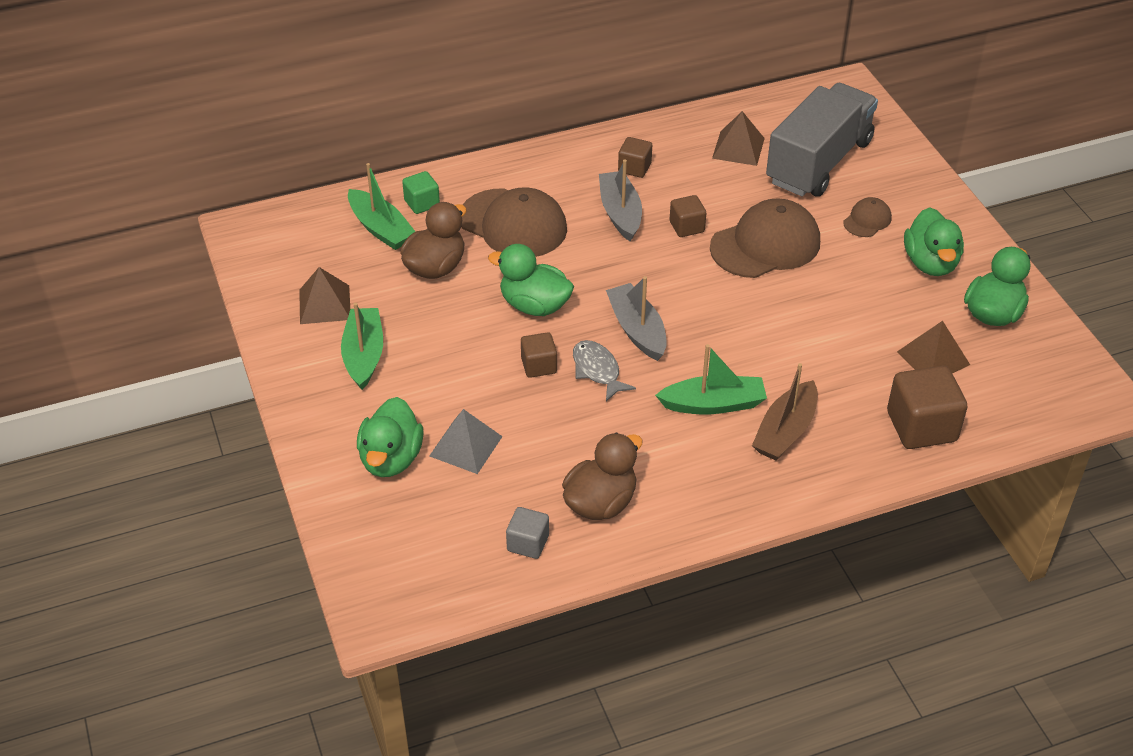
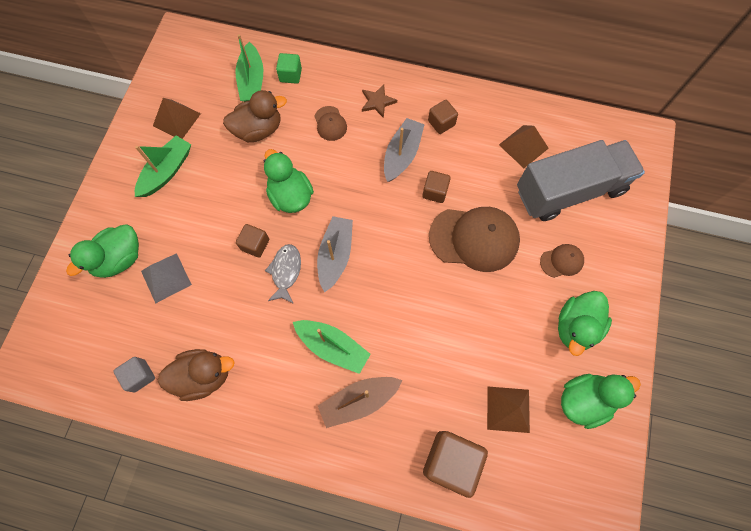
camera: 35 degrees right, 25 degrees up
(513, 224) = (330, 123): brown cap -> brown cap, size x0.48
(547, 182) = (377, 102): none -> brown star

